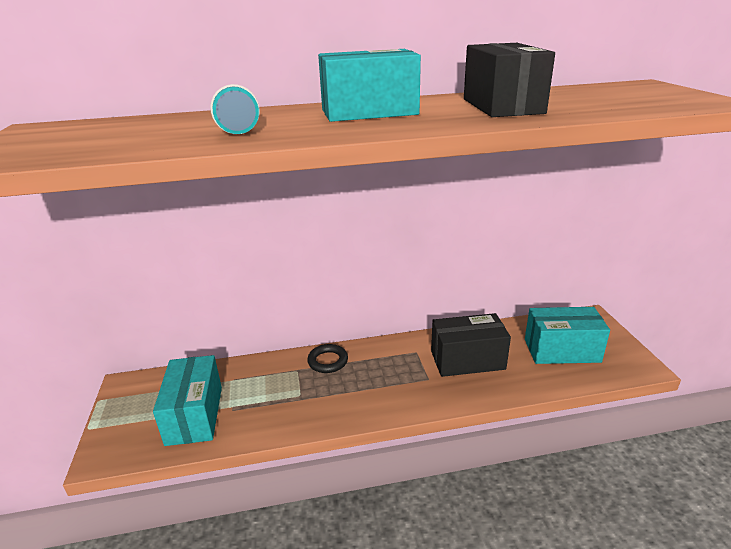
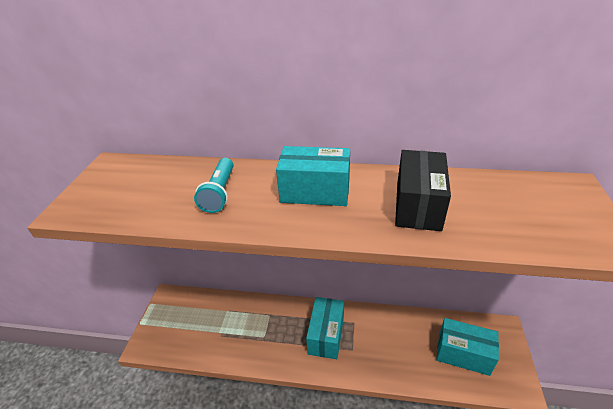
camera: 20 degrees right, 10 degrees up
(194, 415) = (198, 333): turquoise box -> turquoise box (326, 335)
(328, 361) = (291, 313): black ring -> none
(467, 360) = (387, 341): black box -> none

